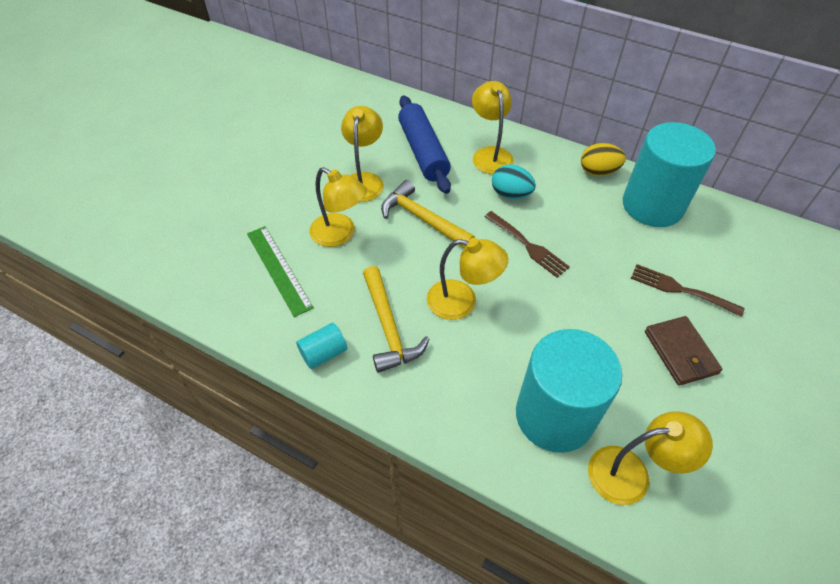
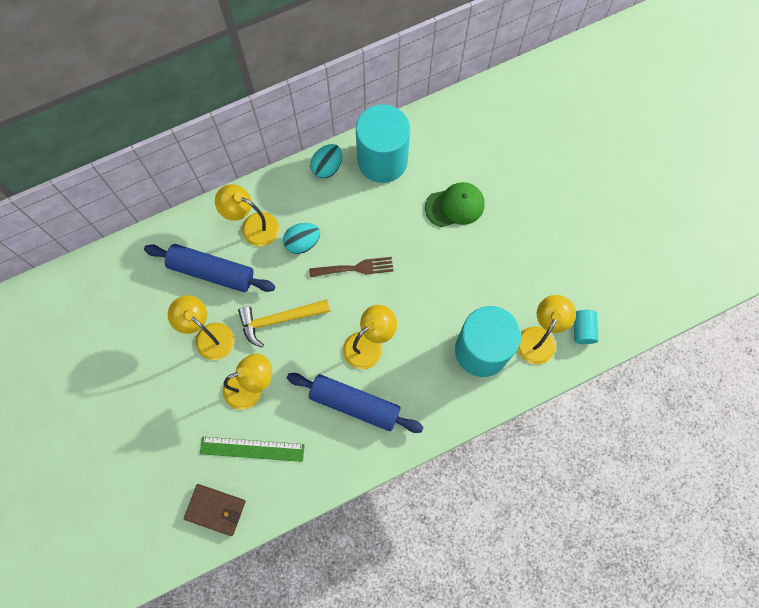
camera: 55 degrees left, 20 degrees up
(324, 353) = (346, 458): turquoise cylinder -> turquoise cylinder (582, 329)
(388, 327) = (354, 404): yellow hammer -> blue rolling pin
(598, 172) = (327, 167): yellow egg -> turquoise egg
(680, 289) = (455, 206): brown fork -> green cap
(680, 352) = (493, 246): brown wallet -> brown wallet (215, 510)

